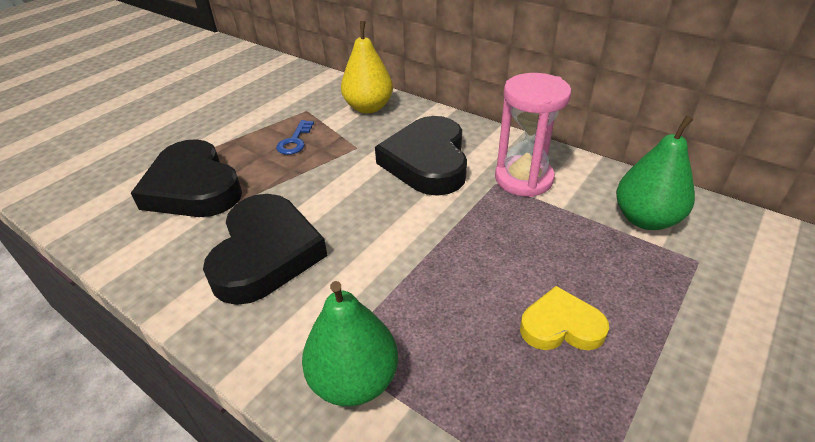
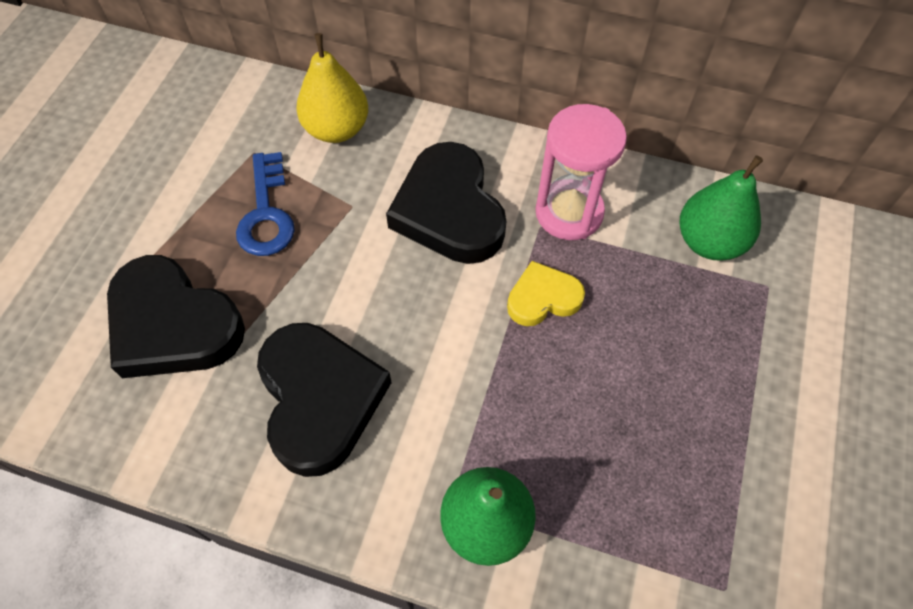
camera: 20 degrees left, 20 degrees up
(295, 141) = (266, 213): blue key -> blue key, size x1.55
(561, 326) = (659, 403): yellow heart -> yellow heart (543, 298)

